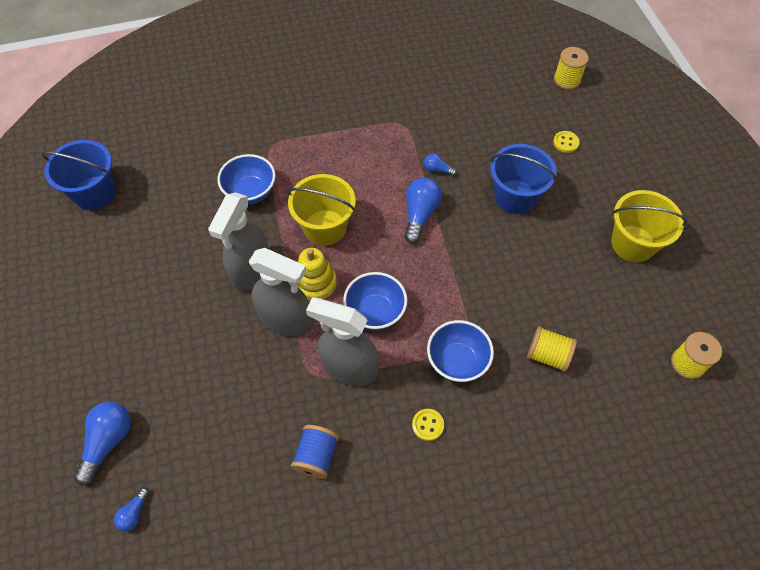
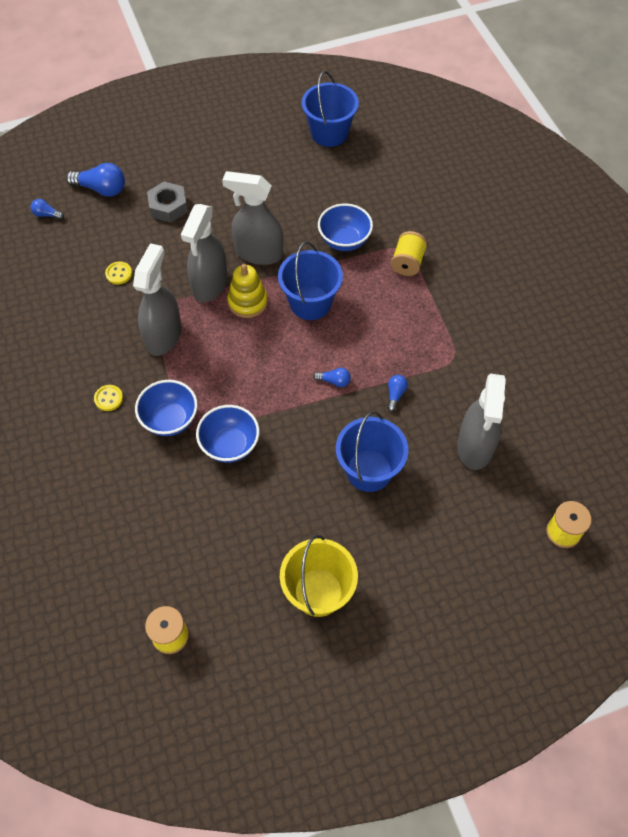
camera: 85 degrees right, 0 degrees up
(159, 361) = (168, 206): none -> grey nut
(316, 456) = (84, 320): blue spool -> none
(325, 227) = (310, 303): yellow bucket -> blue bucket
(375, 312) = (219, 351): blue bowl -> blue bowl (230, 445)
(420, 215) = (334, 381): blue light bulb -> blue light bulb, size x0.53
(492, 121) = (475, 446): none -> grey spray bottle
(547, 355) = (177, 498): yellow spool -> yellow spool (407, 263)
(566, 142) = (457, 526): yellow button -> yellow button (119, 274)

